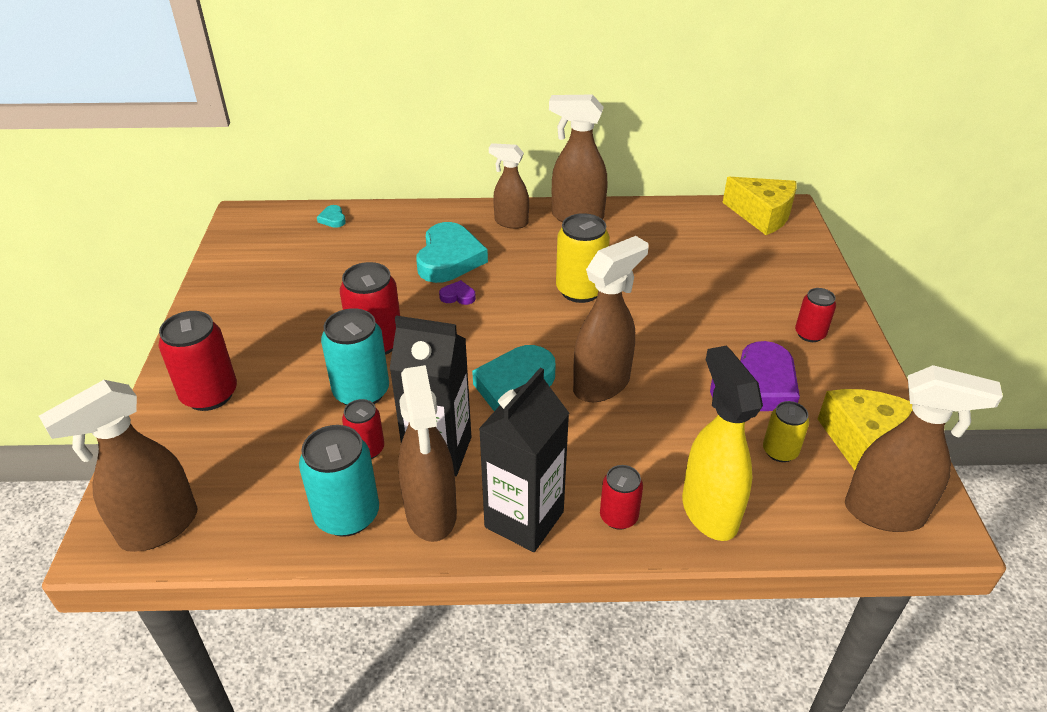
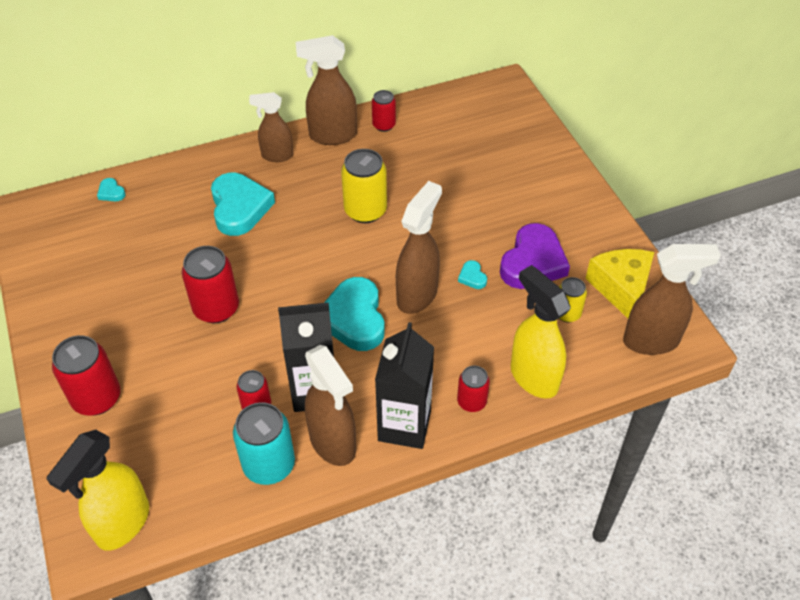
camera: 20 degrees left, 10 degrees up
(158, 528) = (122, 524): brown spray bottle -> yellow spray bottle
(361, 392) = (227, 358): turquoise can -> none
(458, 296) = (264, 244): purple heart -> none
(675, 383) = (472, 277): none -> turquoise heart
(762, 215) = (486, 95): yellow cheese -> none
(810, 334) = (558, 204): red can -> red can (384, 125)

